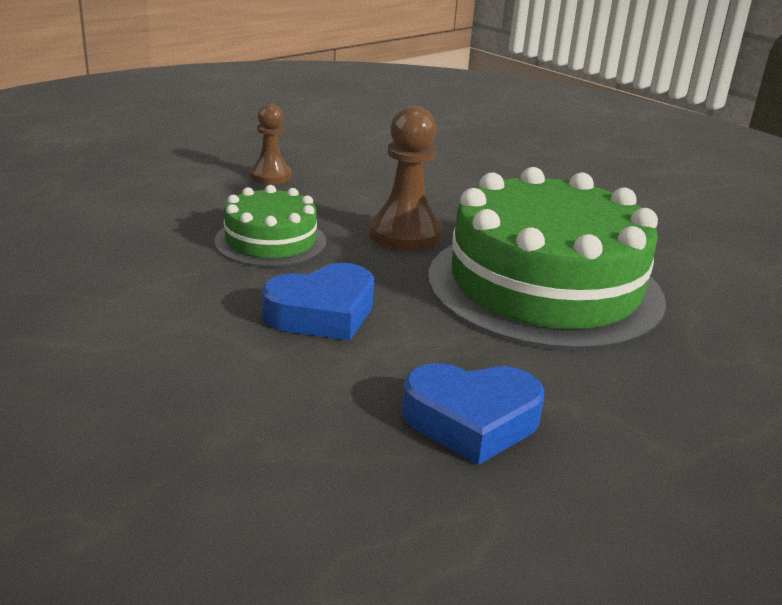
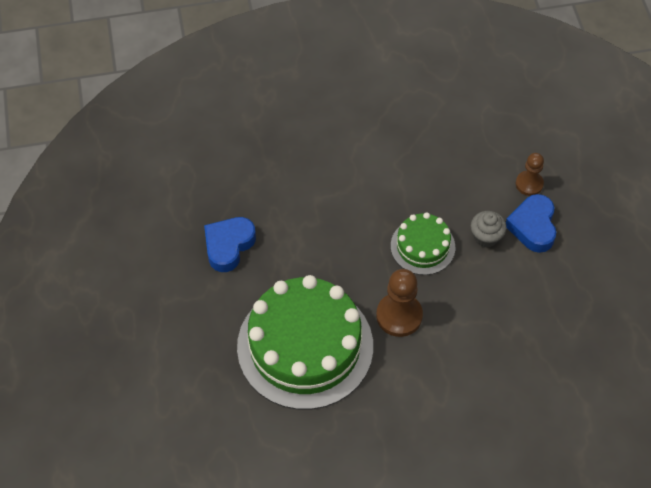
camera: 125 degrees right, 30 degrees up
(210, 205) = (486, 237): none -> grey cupcake
(270, 176) = (519, 286): brown pawn -> brown pawn (529, 184)
(322, 313) = (336, 235): blue heart -> blue heart (533, 226)

